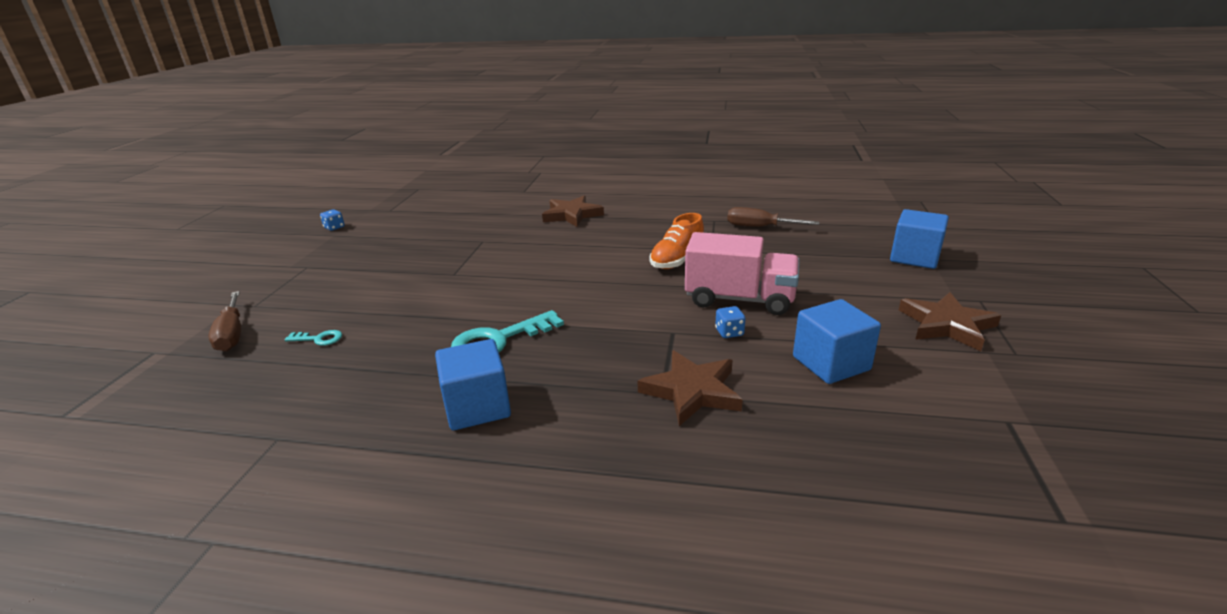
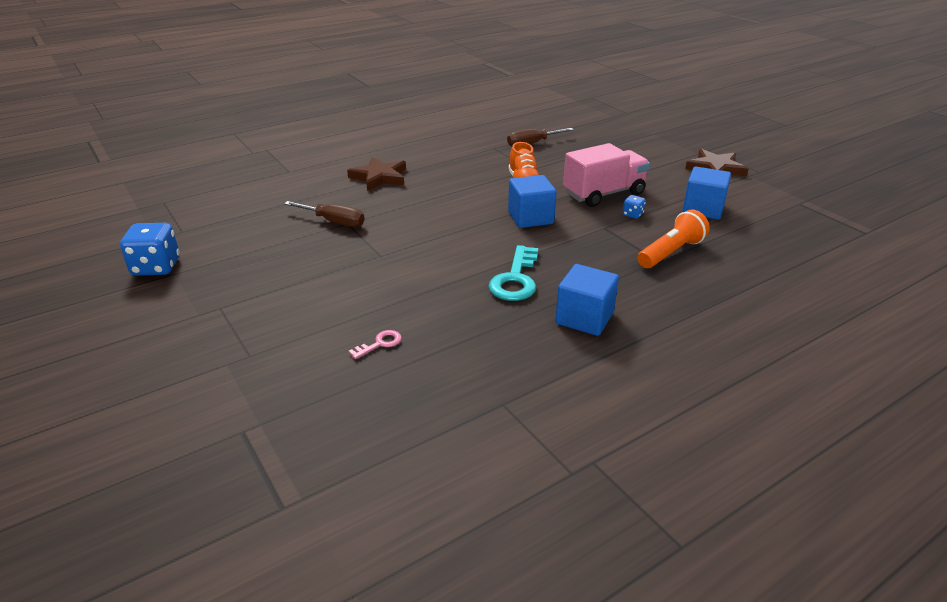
camera: 45 degrees left, 5 degrees up
(232, 334) = (288, 381): brown screwdriver -> brown screwdriver (334, 222)
(318, 339) = (380, 344): turquoise key -> pink key
(334, 227) = (156, 267): blue dice -> blue dice, size x2.07
(692, 391) = (671, 252): brown star -> orange flashlight
(914, 257) = (645, 136): blue cube -> blue cube (530, 218)

